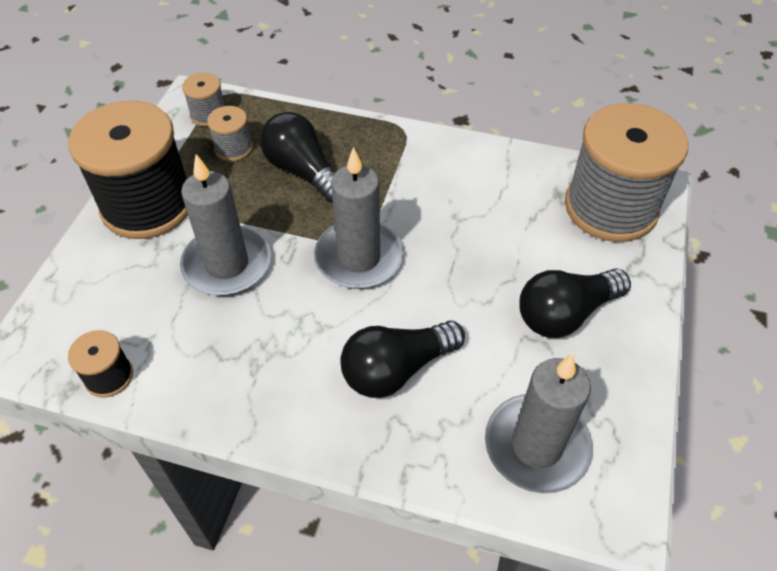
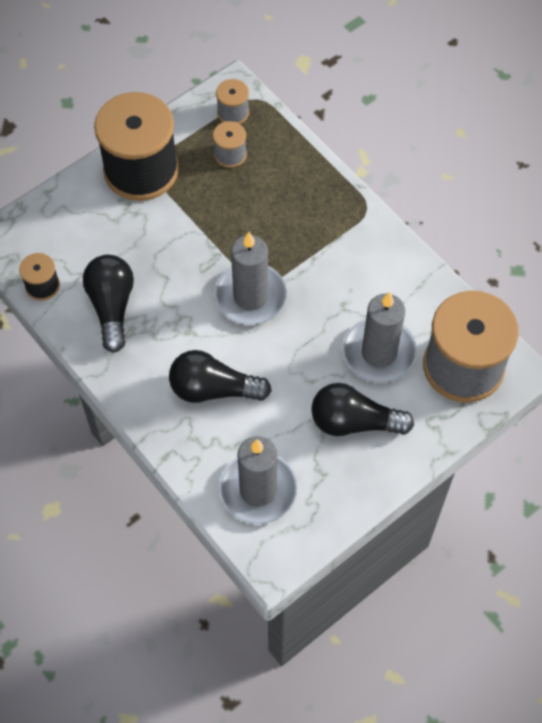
camera: 35 degrees right, 10 degrees up
(227, 264) = (162, 249): grey candle -> grey candle (379, 353)
(303, 171) = (264, 203): black light bulb -> black light bulb (112, 306)

